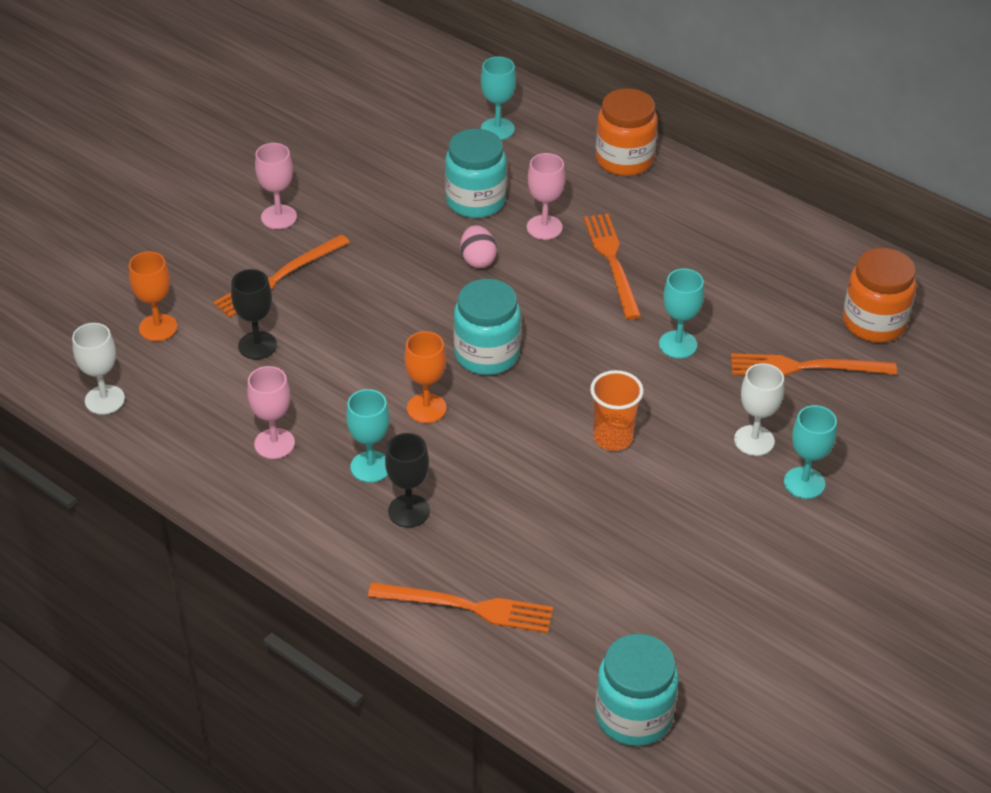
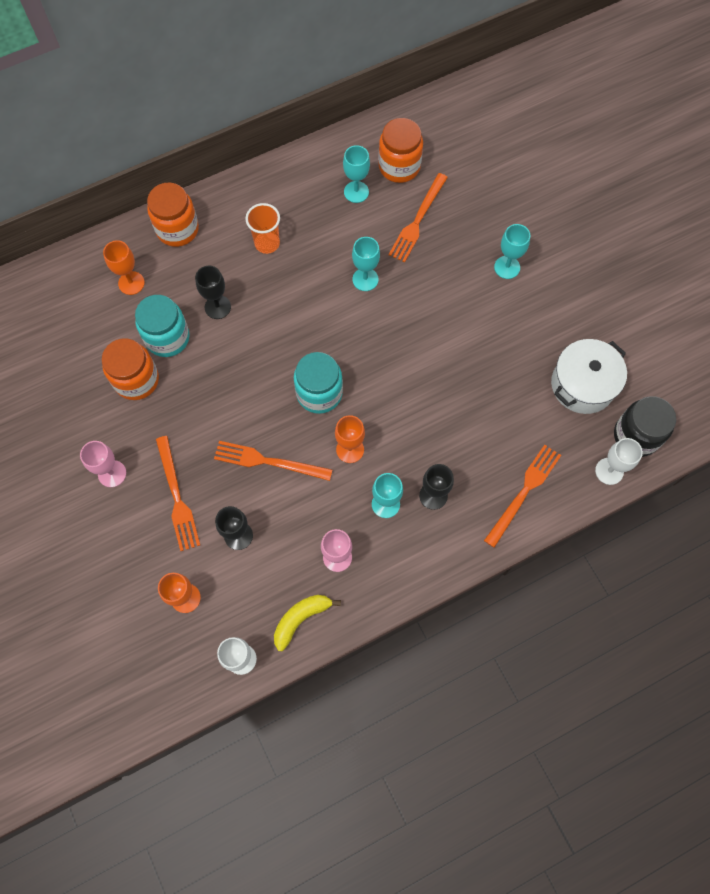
camera: 65 degrees left, 25 degrees up
(178, 436) = (301, 619): none -> yellow banana
(405, 195) = (136, 380): none -> orange jar
(478, 260) = (227, 361): pink egg -> none
(497, 129) = (100, 292): turquoise goblet -> turquoise goblet (356, 192)
(526, 148) = (131, 283): none -> orange goblet
(544, 227) = (217, 307): pink goblet -> black goblet
(612, 262) = (272, 282): orange fork -> orange fork (268, 461)
(613, 438) = (426, 352): orange cup -> orange cup (267, 243)
(634, 716) = (636, 436): turquoise jar -> black jar
(676, 626) = (582, 385): none -> white pot
(754, 440) = (463, 277): white goblet -> white goblet (609, 471)

